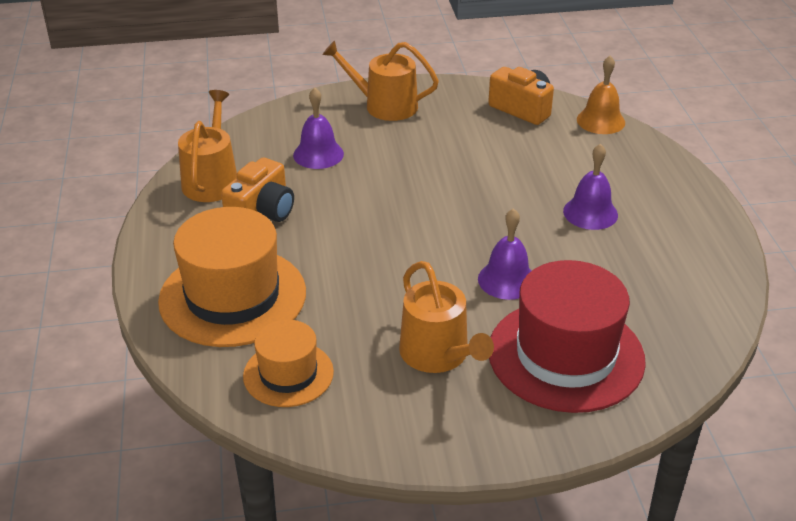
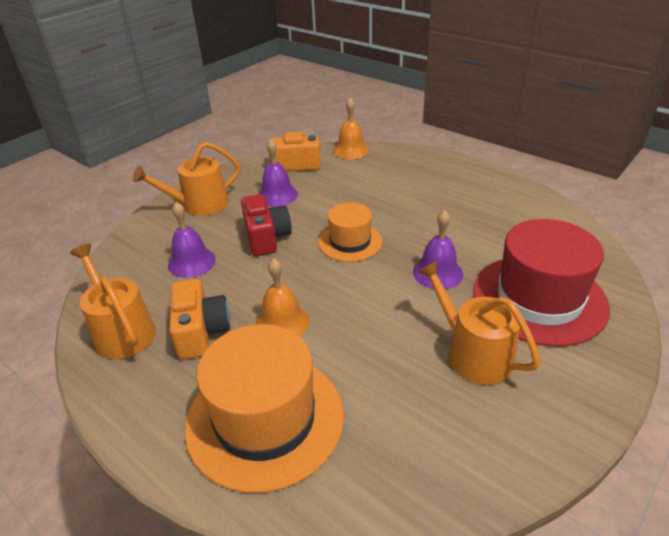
camera: 40 degrees left, 0 degrees up
(288, 374) = (397, 452): orange hat -> orange hat (350, 242)
(326, 241) = (282, 322): none -> orange bell
(402, 166) = (266, 237): none -> red camera
(438, 354) = (473, 353): orange watering can -> orange watering can turned 150 degrees counterclockwise
(590, 213) = (422, 204): purple bell -> purple bell (277, 195)

